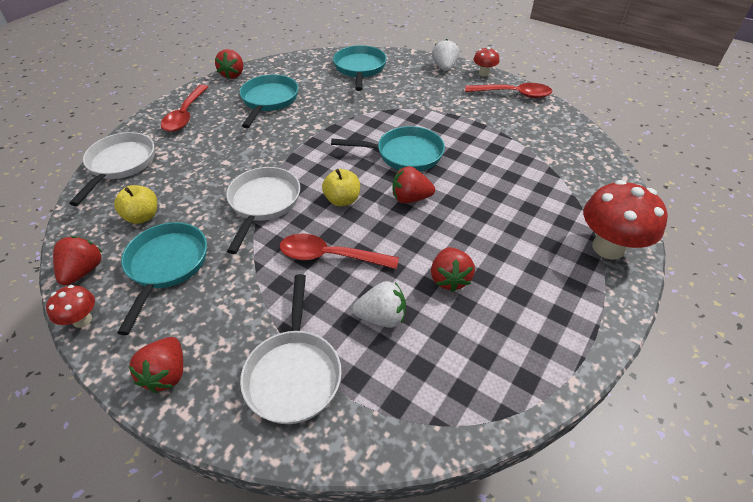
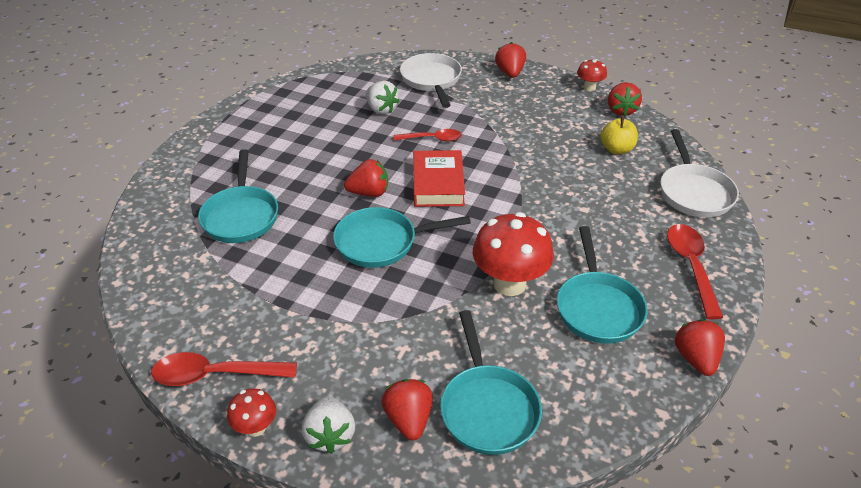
camera: 170 degrees right, 5 degrees down
(166, 266) = (561, 119): turquoise pan -> turquoise pan (241, 216)
(263, 203) = (514, 172): white pan -> none
(330, 256) = (432, 139): red spoon -> red spoon, size x0.67
(342, 200) = (438, 184): yellow apple -> red book
(381, 317) = (381, 109): white strawberry -> white strawberry turned 120 degrees counterclockwise
(449, 279) = (331, 135): red strawberry -> red strawberry (408, 419)
(608, 247) = (185, 171): red mushroom -> red mushroom (509, 283)

